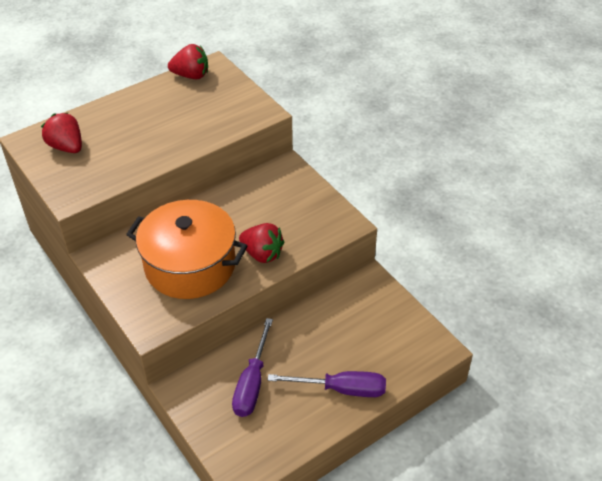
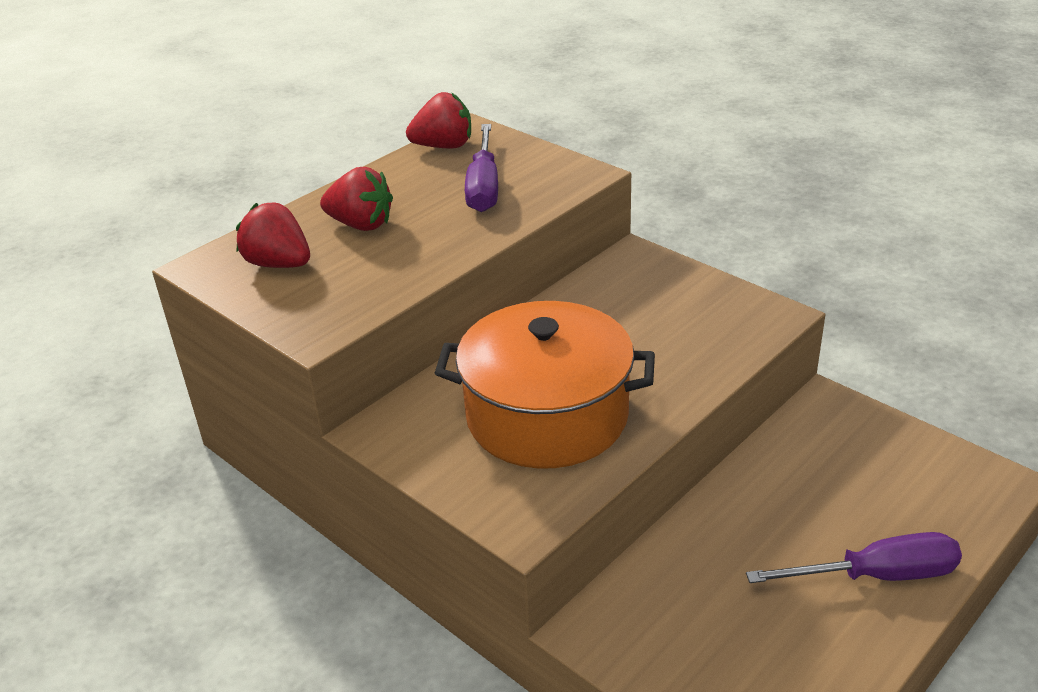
camera: 10 degrees left, 10 degrees down
(252, 383) = (717, 596): purple screwdriver -> purple screwdriver (484, 187)
(262, 254) = (661, 378): red strawberry -> red strawberry (361, 225)

